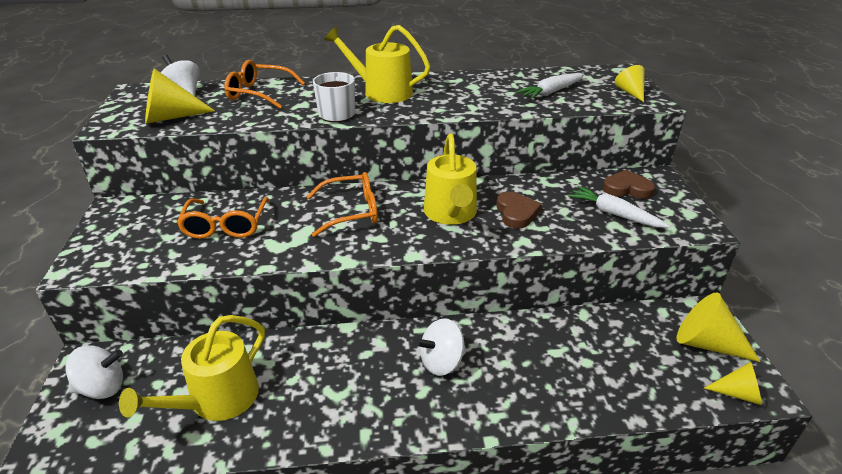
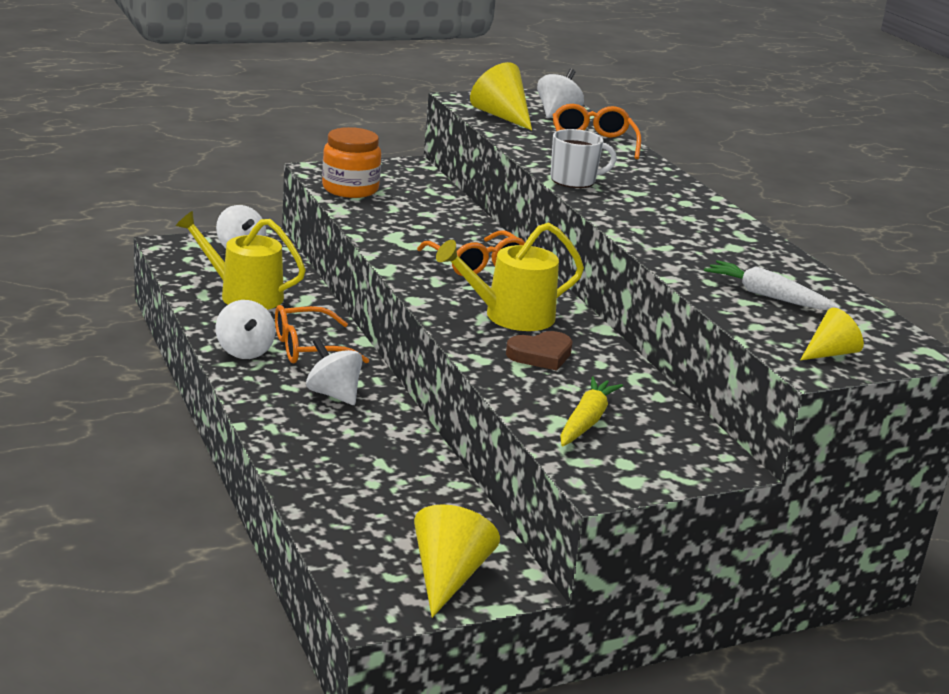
camera: 70 degrees right, 10 degrees down
(147, 254) = (350, 189): none -> orange jar
(226, 226) = (412, 212): orange glasses -> orange glasses (308, 348)
(343, 416) = (244, 351): none -> white spinning top
(382, 92) = (658, 198): yellow watering can -> none
(614, 214) = (586, 421): white carrot -> yellow carrot
(627, 188) = (666, 435): brown heart -> none
(738, 393) = (363, 589): yellow cone -> none

